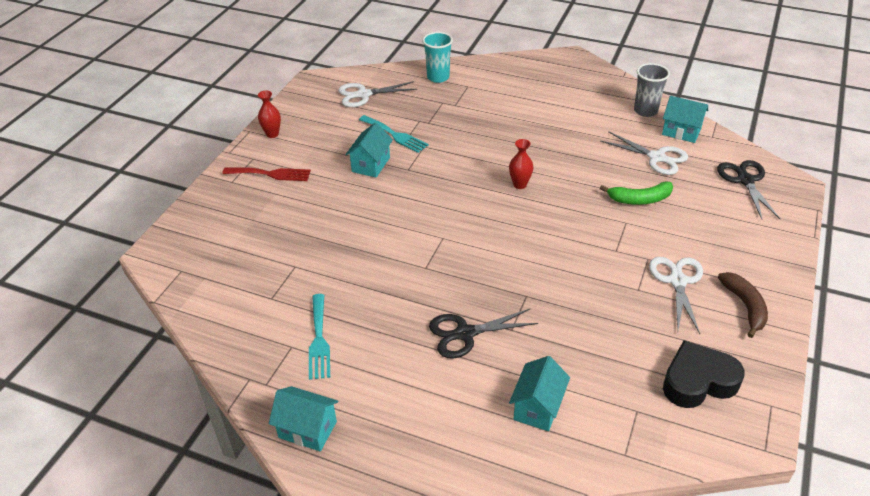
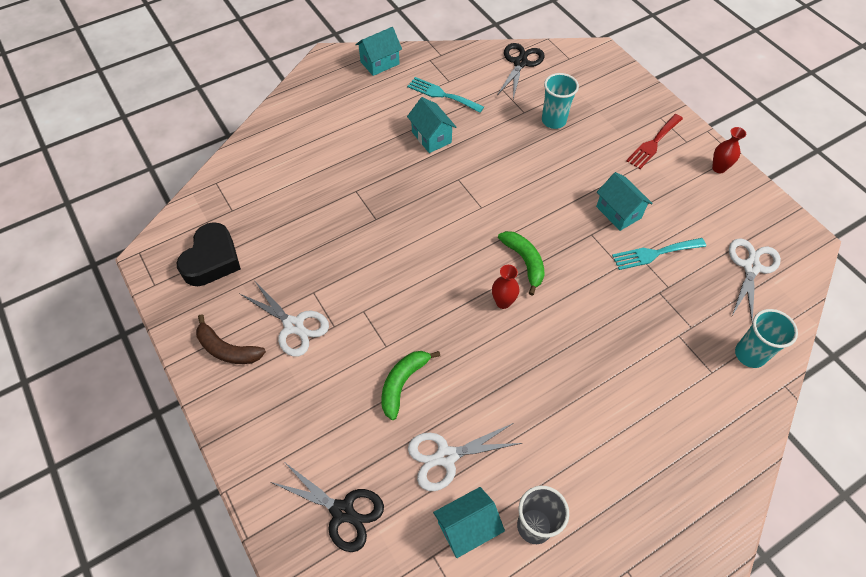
camera: 125 degrees right, 15 degrees up
(291, 241) = (553, 121): none -> turquoise cup
(465, 334) = (376, 165): black scissors -> black scissors (520, 63)
(472, 190) = (524, 262): none -> green banana
(537, 407) = (287, 164): turquoise house -> turquoise house (431, 137)

